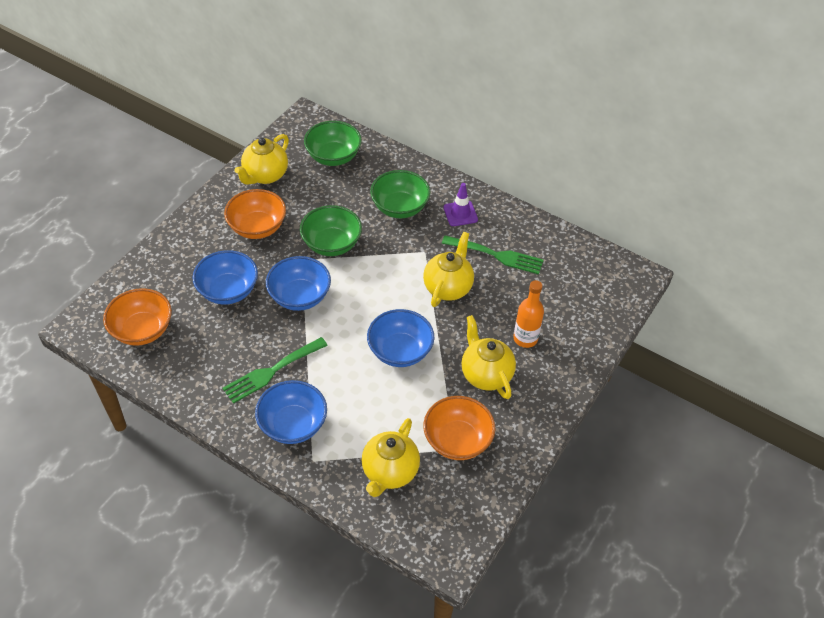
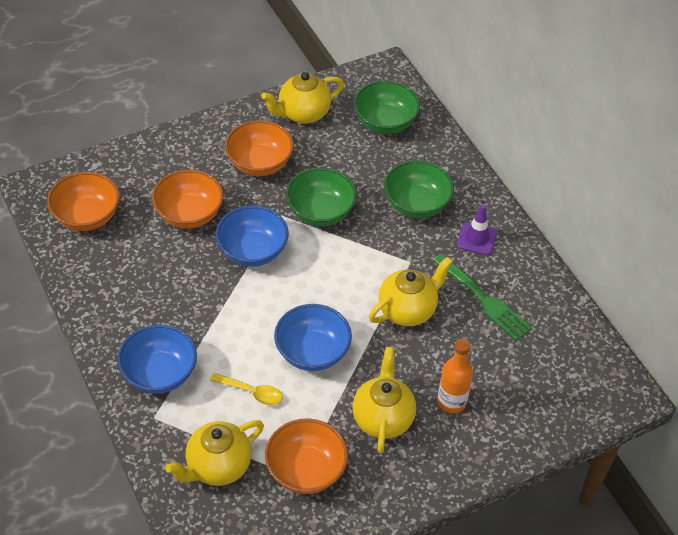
camera: 30 degrees right, 0 degrees up
(228, 291) = (189, 214): blue bowl -> orange bowl
(272, 371) = (175, 312): green fork -> none
(375, 403) = (252, 392): none -> yellow spoon

